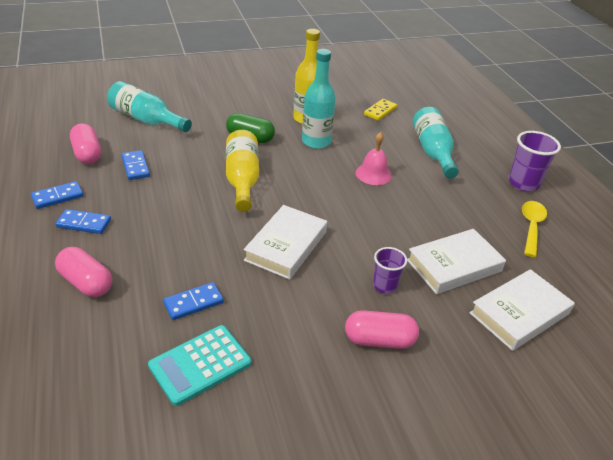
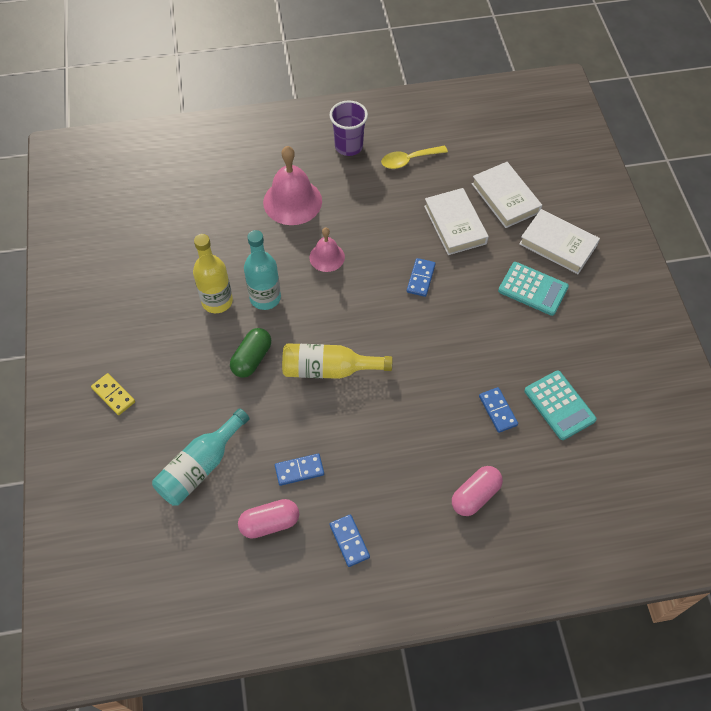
camera: 80 degrees left, 20 degrees up
(84, 223) = (394, 509): blue domino -> blue domino (420, 278)
(286, 246) = (429, 339): white book -> white book (558, 245)
(379, 340) = (533, 289): pink capsule -> turquoise calculator
(380, 111) = (209, 230): yellow domino -> yellow domino (113, 395)
(384, 286) = (477, 275): purple cup -> none
(432, 151) = (292, 201): turquoise bottle -> pink bell
(531, 227) = (409, 160): yellow spoon -> yellow spoon turned 45 degrees counterclockwise

